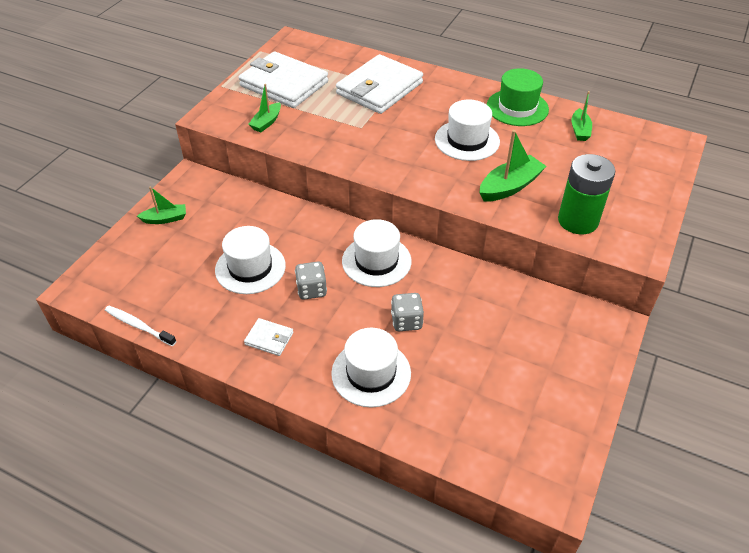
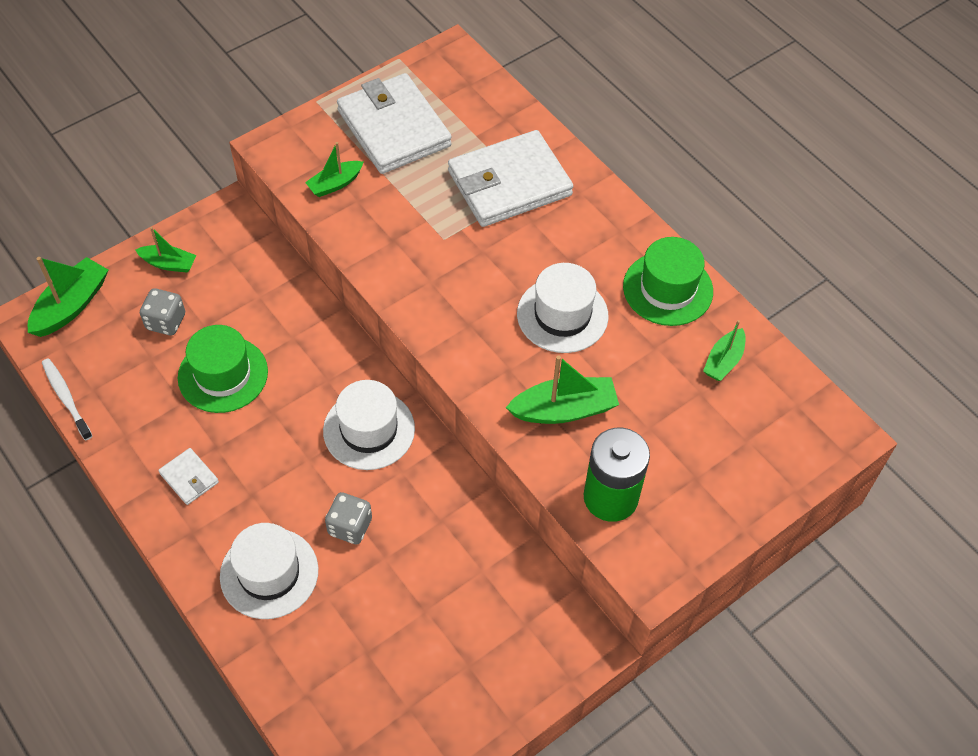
camera: 25 degrees right, 10 degrees up
(106, 268) = (71, 305): none -> green boat
(250, 268) = (223, 374): white hat -> green hat
(311, 290) = (272, 435): grey dice -> grey dice (166, 322)

